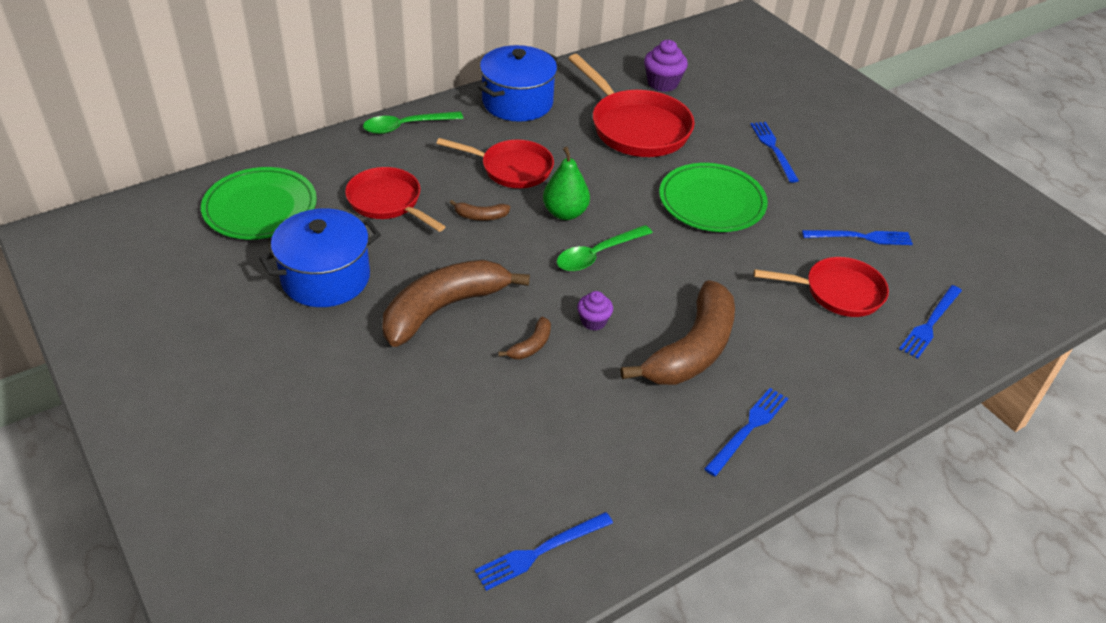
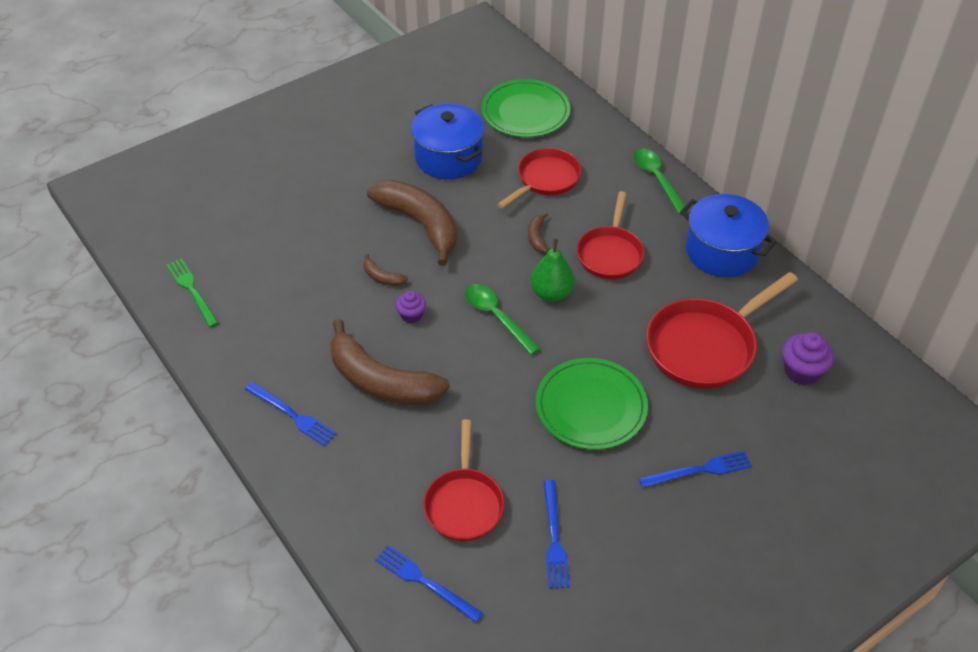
camera: 90 degrees right, 5 degrees up
(540, 551) = (192, 290): blue fork -> green fork

